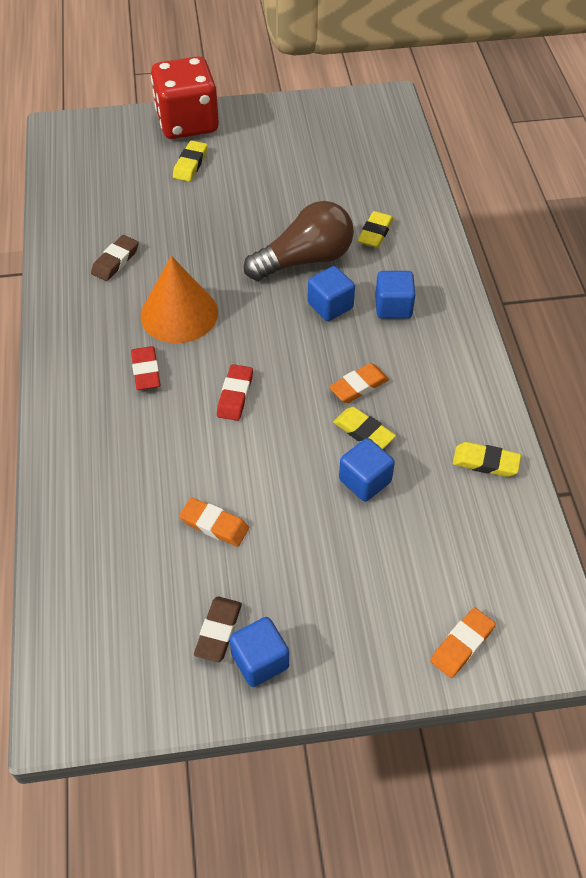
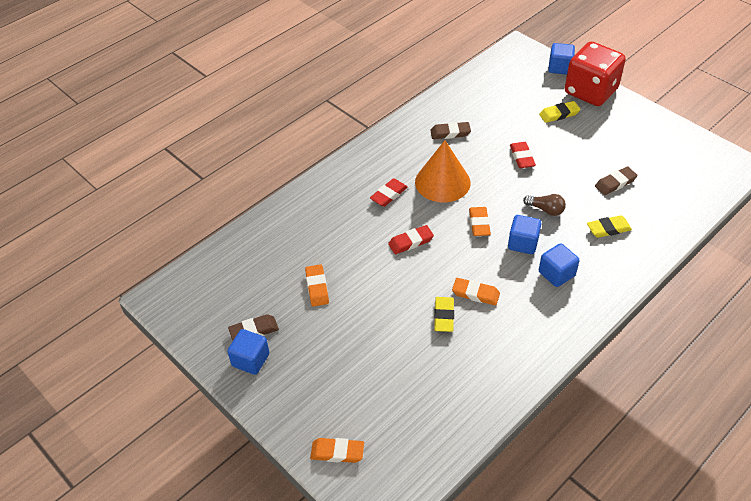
camera: 55 degrees right, 5 degrees down
(216, 230) = (522, 157): none -> red eraser
(269, 322) = (479, 223): none -> orange eraser
(305, 260) = (545, 210): brown light bulb -> brown light bulb, size x0.48
(324, 189) = (615, 183): none -> brown eraser
(365, 481) = (409, 338): blue cube -> blue cube (559, 68)
(485, 462) = (482, 392): yellow eraser -> none

